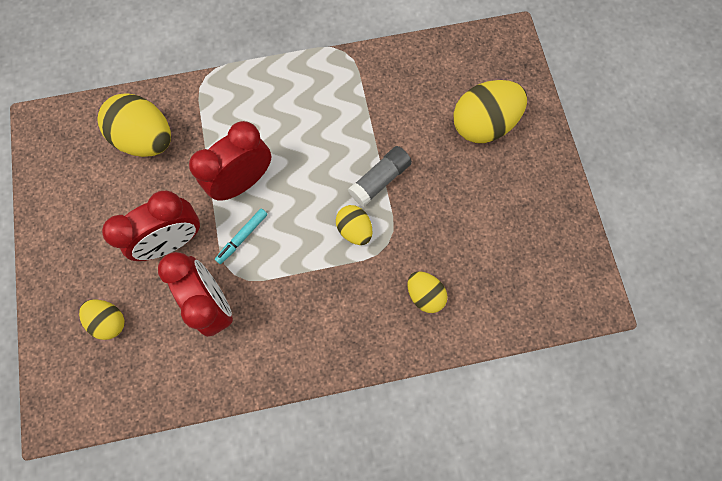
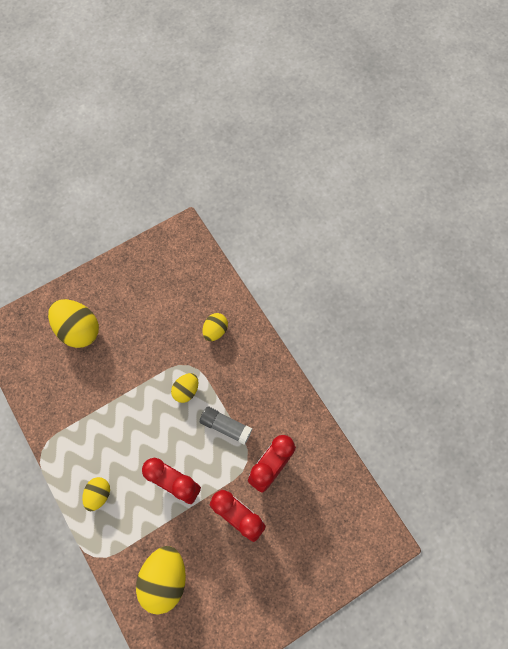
camera: 110 degrees left, 5 degrees down
(110, 320) = (311, 536): yellow egg -> yellow egg (98, 494)
(242, 237) = (218, 467): turquoise marker -> none
(380, 180) = (143, 386): grey glue stick -> grey glue stick (225, 426)

